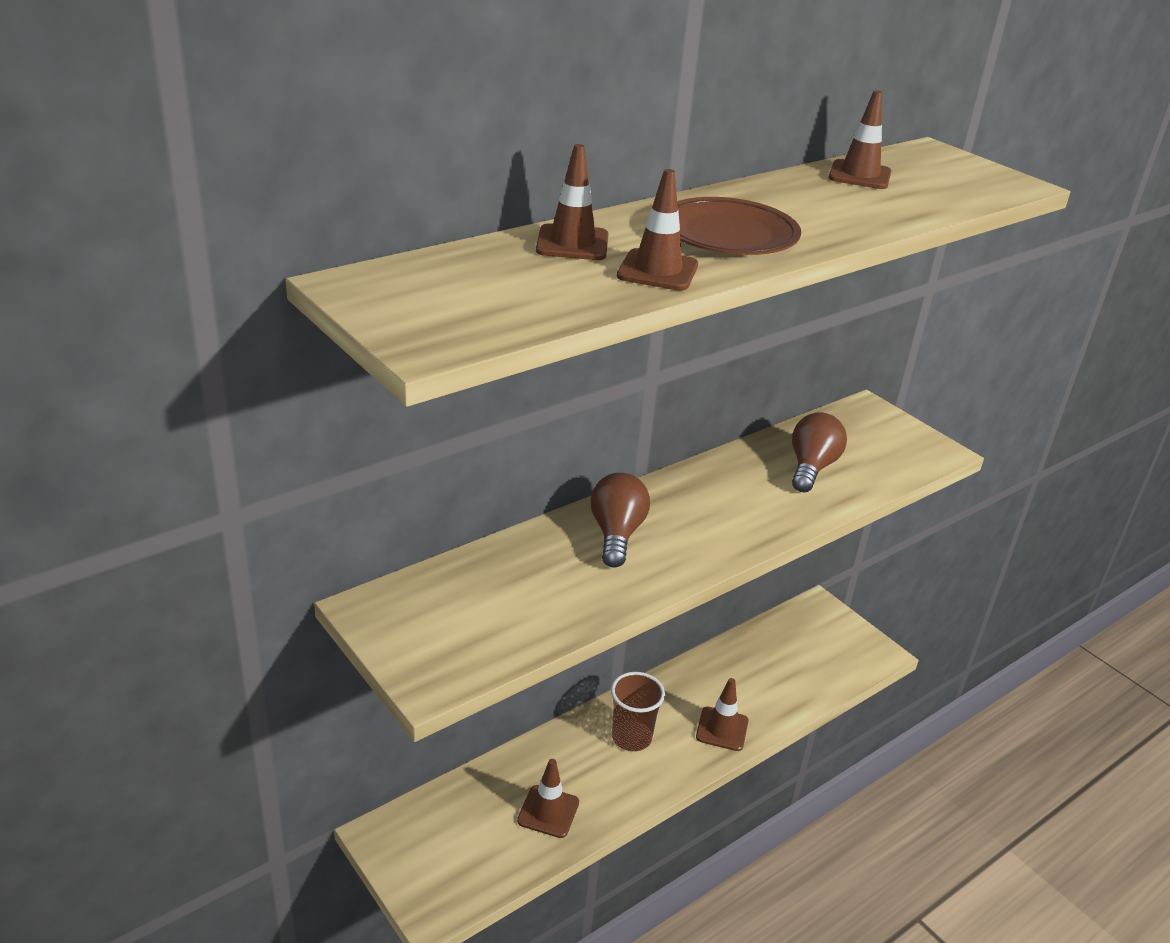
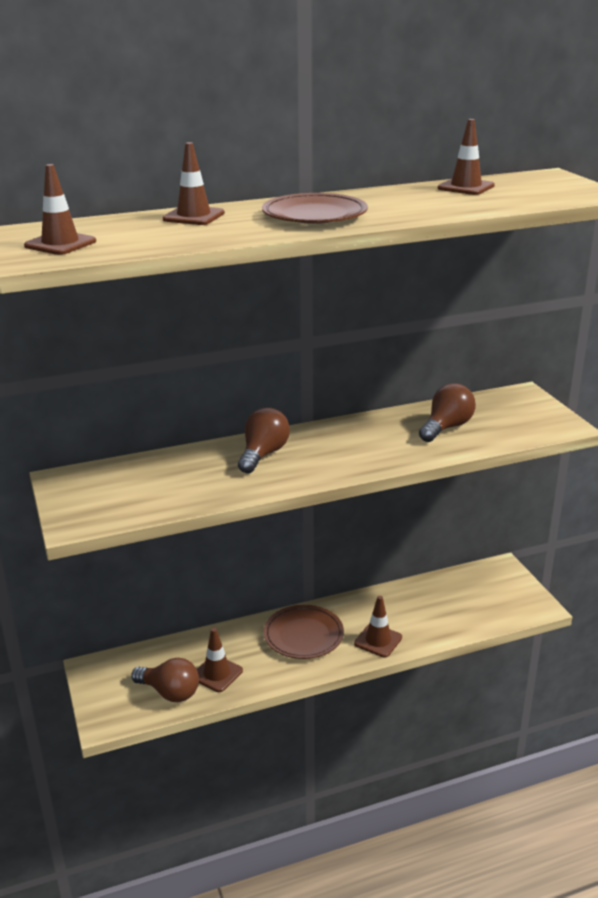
camera: 20 degrees right, 5 degrees down
(500, 850) = (170, 692): none -> brown light bulb
(631, 737) = (303, 635): brown cup -> brown plate
(657, 271) = (236, 231): brown traffic cone -> brown traffic cone (60, 244)

